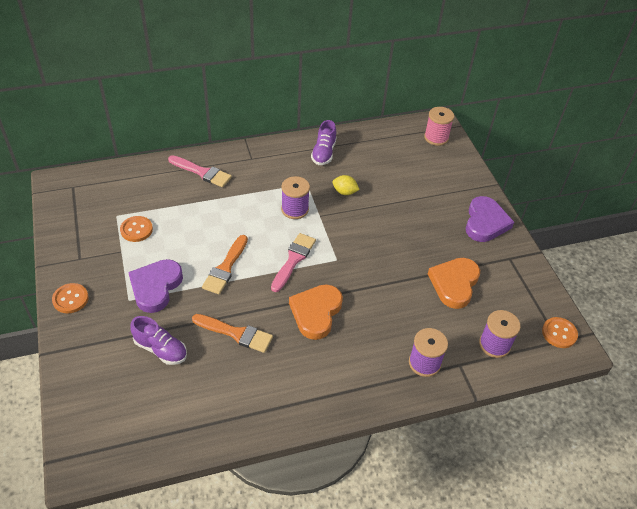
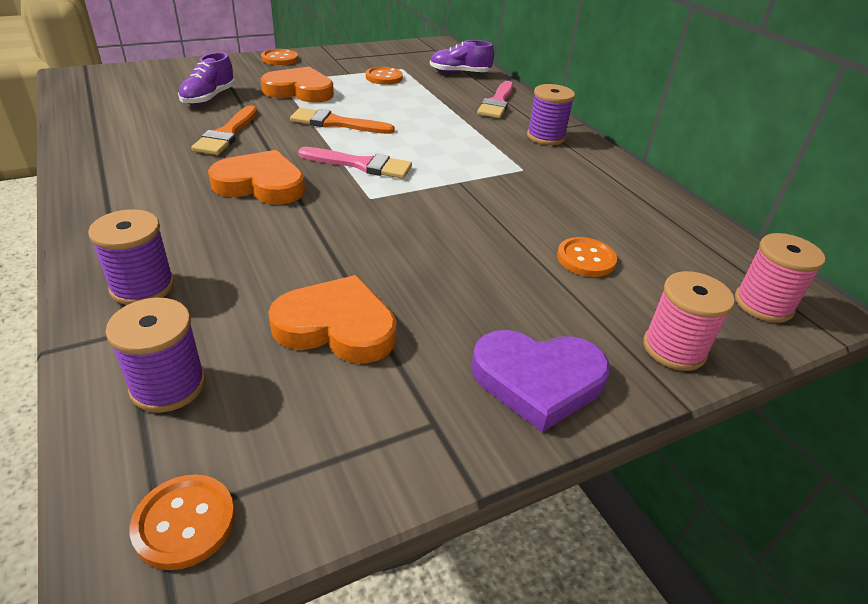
camera: 80 degrees right, 10 degrees down
(155, 287) = (299, 91): purple heart -> orange heart
(295, 209) = (462, 162): purple spool -> purple spool (546, 137)
(323, 153) = (603, 180): purple shoe -> purple shoe (459, 73)
(344, 192) = (524, 201): yellow lemon -> none
(401, 183) = (586, 259): none -> orange button
(465, 176) = (674, 349): none -> pink spool

